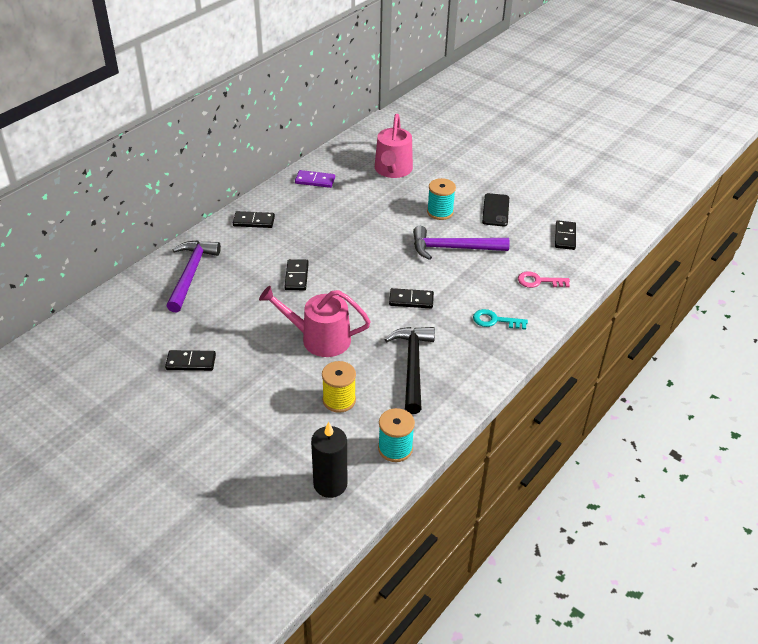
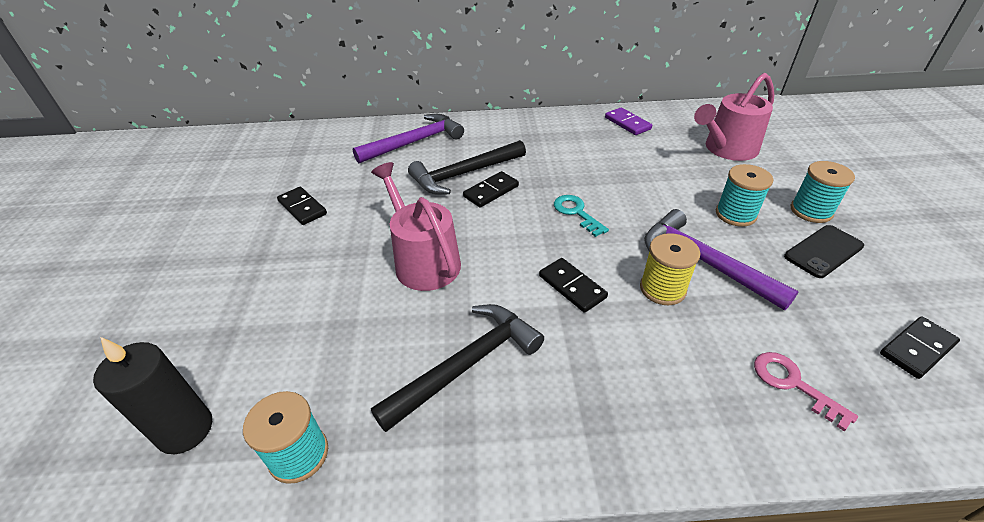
camera: 50 degrees right, 0 degrees up
(254, 221) = (524, 129): black domino -> none
(262, 276) = (463, 174): none -> black hammer
(339, 400) = (342, 339): yellow spool -> yellow spool (662, 289)
(470, 189) = (811, 211): none -> turquoise spool
(495, 320) = (652, 391): turquoise key -> turquoise key (576, 213)

